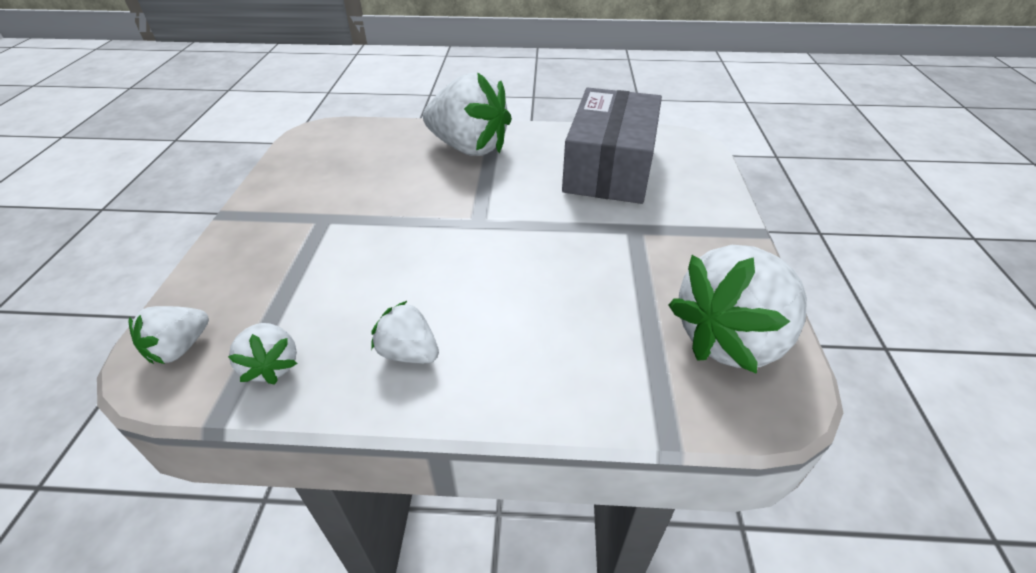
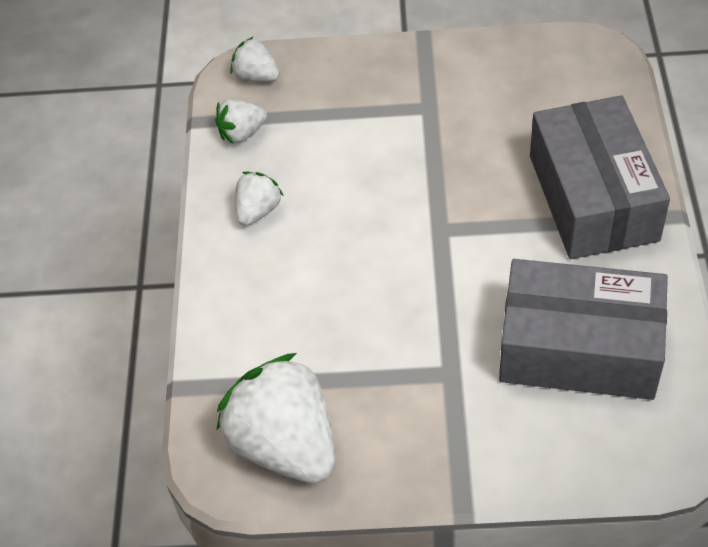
camera: 90 degrees right, 10 degrees up
(469, 148) = (593, 197): white strawberry -> grey box

